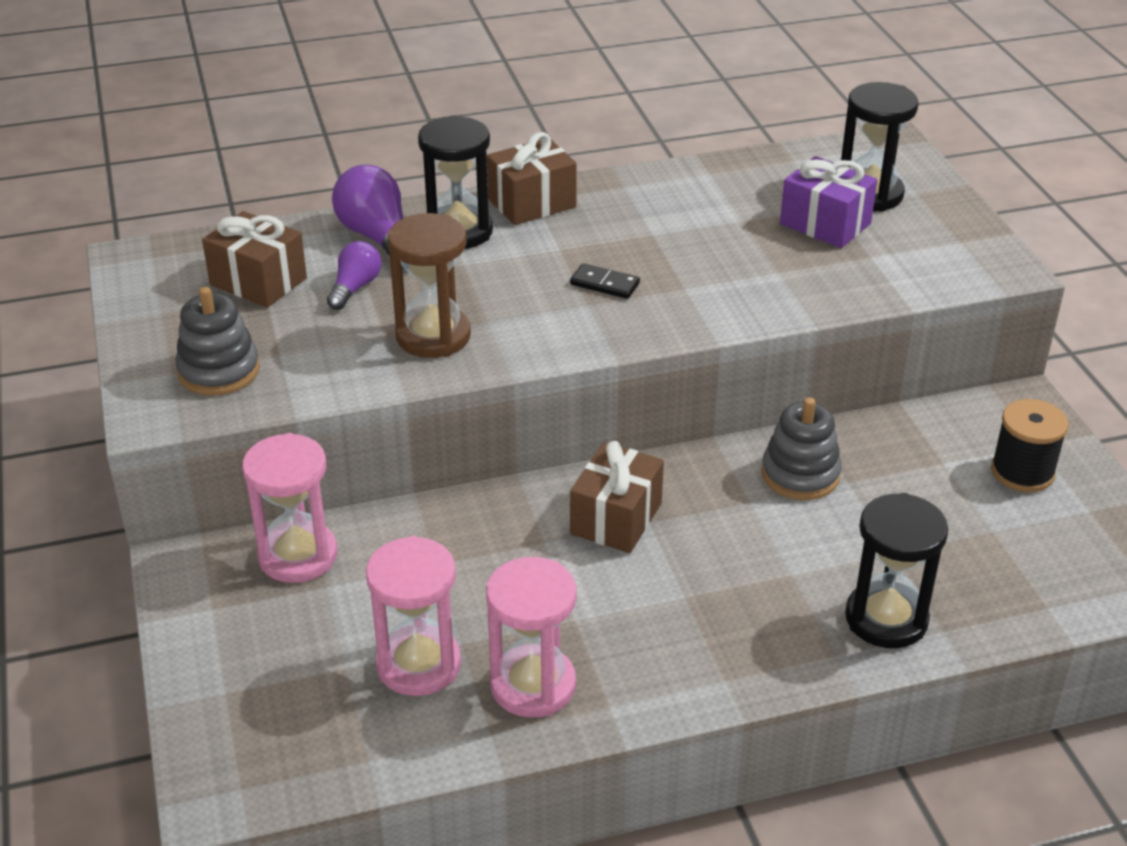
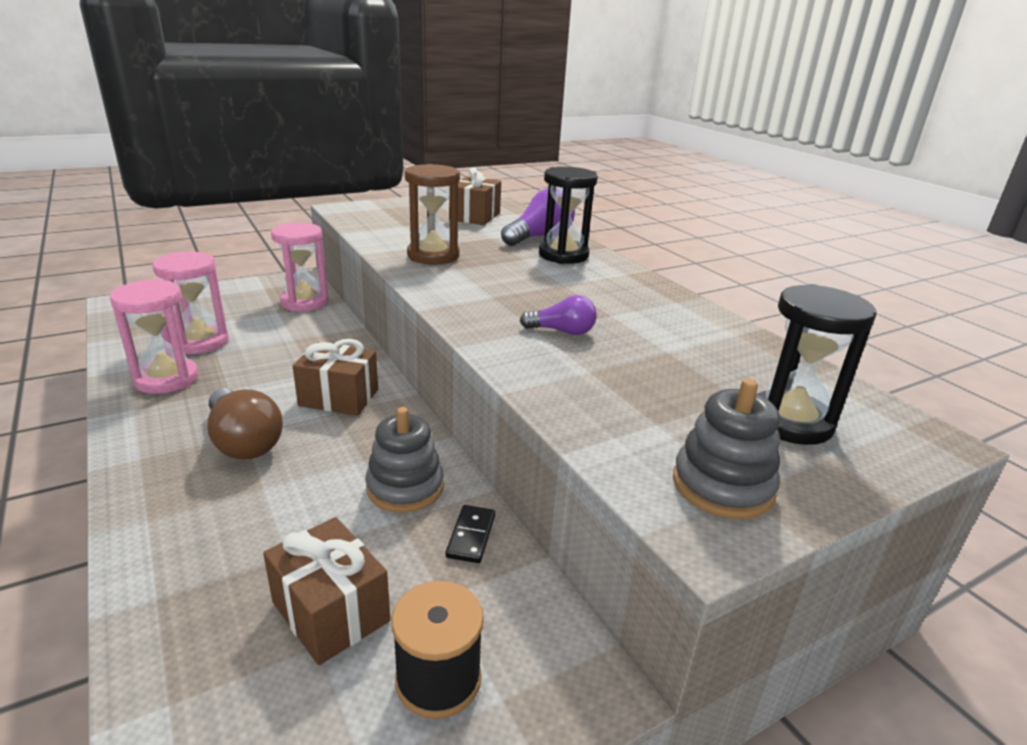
camera: 75 degrees right, 10 degrees down
(219, 371) = (384, 215): grey stacking toy -> grey stacking toy (722, 486)
(355, 287) = (479, 235): purple light bulb -> purple light bulb (562, 331)
(532, 203) = (619, 273): brown gift -> brown gift (331, 611)
(604, 284) = (523, 300): black domino -> black domino (471, 536)
(703, 595) = (244, 441): none -> brown light bulb
(825, 224) = (700, 394): purple gift -> none
(886, 619) = (186, 552): black hourglass -> none

